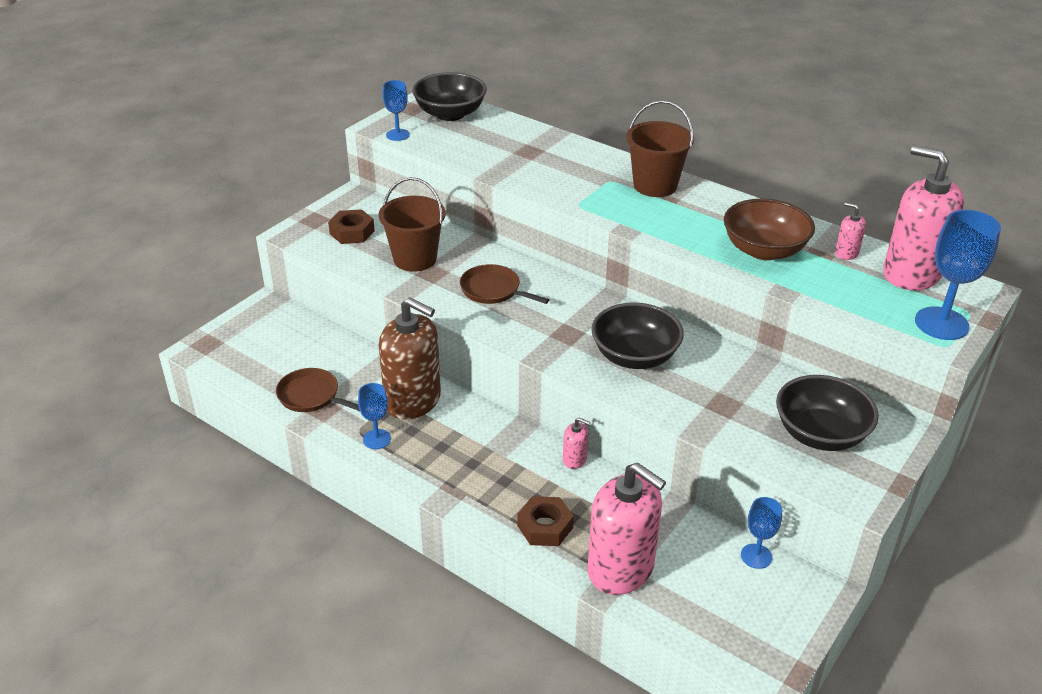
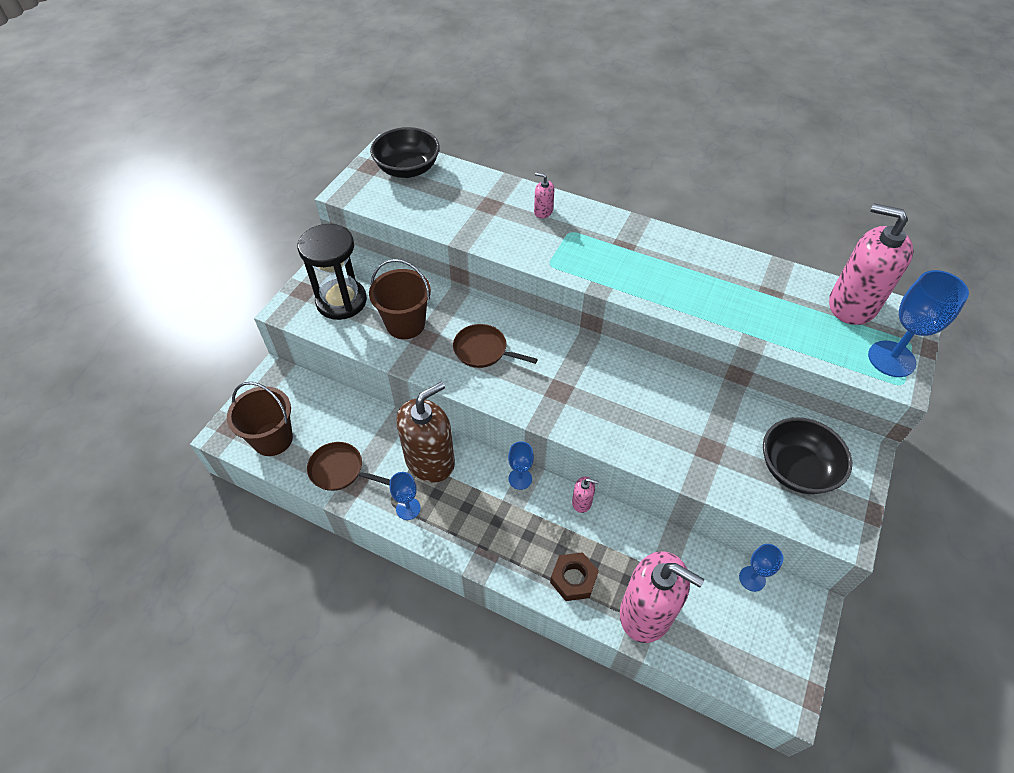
camera: 10 degrees left, 15 degrees up
(352, 232) = (341, 301): brown nut -> black hourglass
(397, 135) = (365, 200): blue goblet -> blue goblet (520, 479)
(413, 400) = (430, 460): brown soap dispenser -> brown soap dispenser turned 60 degrees counterclockwise
(635, 356) = (623, 407): black bowl -> none
(655, 185) = (611, 232): brown bucket -> brown bucket (273, 439)
(764, 250) = (723, 295): brown bowl -> none
(846, 253) = (792, 289): pink soap dispenser -> pink soap dispenser (543, 211)

